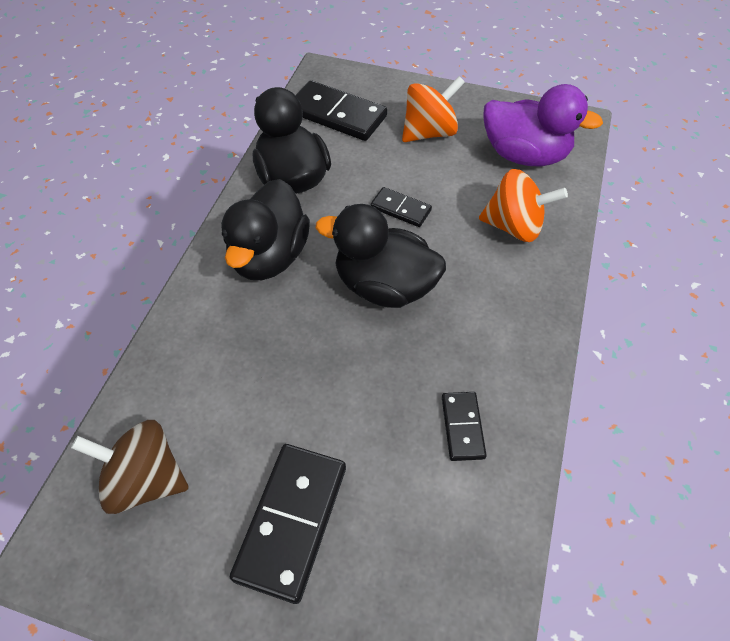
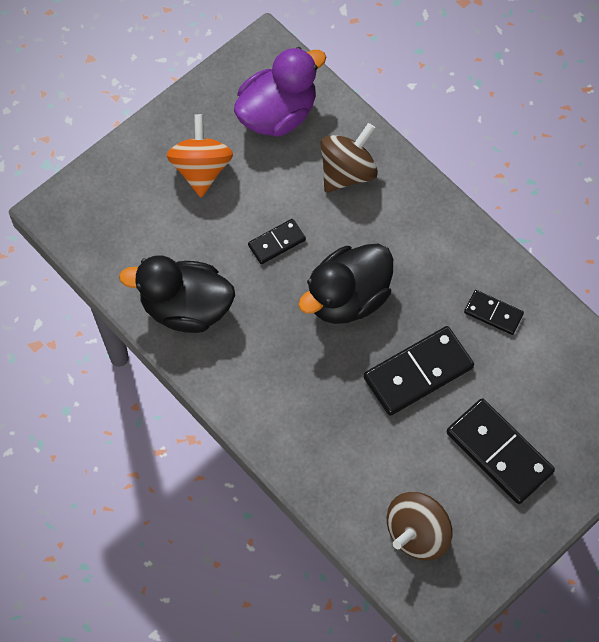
camera: 60 degrees left, 10 degrees up
(269, 256) = (265, 367): black duck -> none
(337, 114) = (126, 230): black domino -> black domino (418, 372)
(514, 226) = (347, 172): orange spinning top -> brown spinning top

